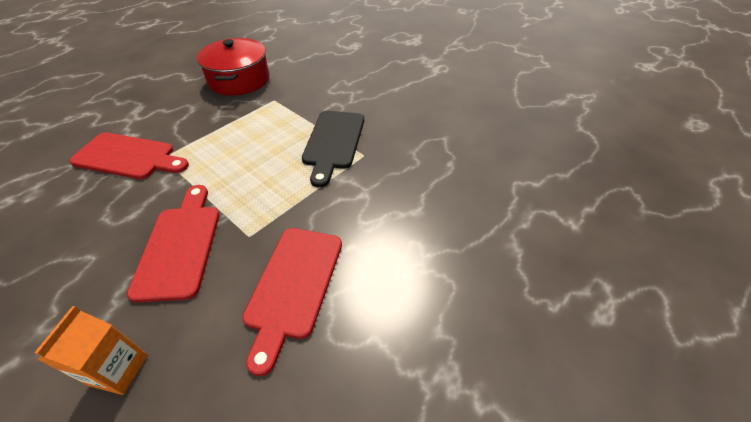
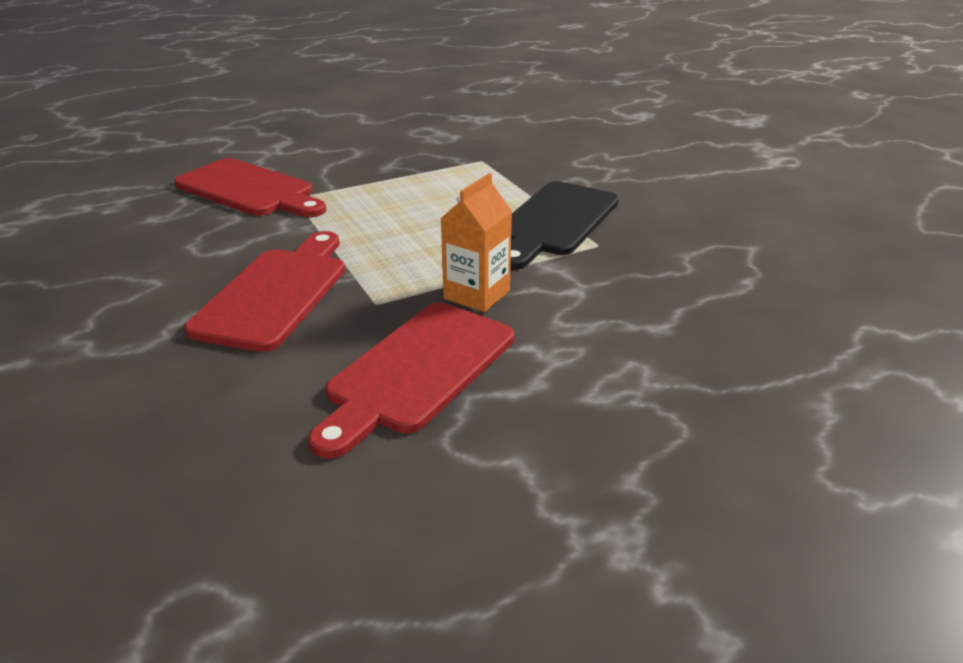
camera: 20 degrees right, 15 degrees down
(119, 369) = (140, 401): orange carton -> orange carton (476, 295)
(239, 80) = (439, 131): red pot -> none

